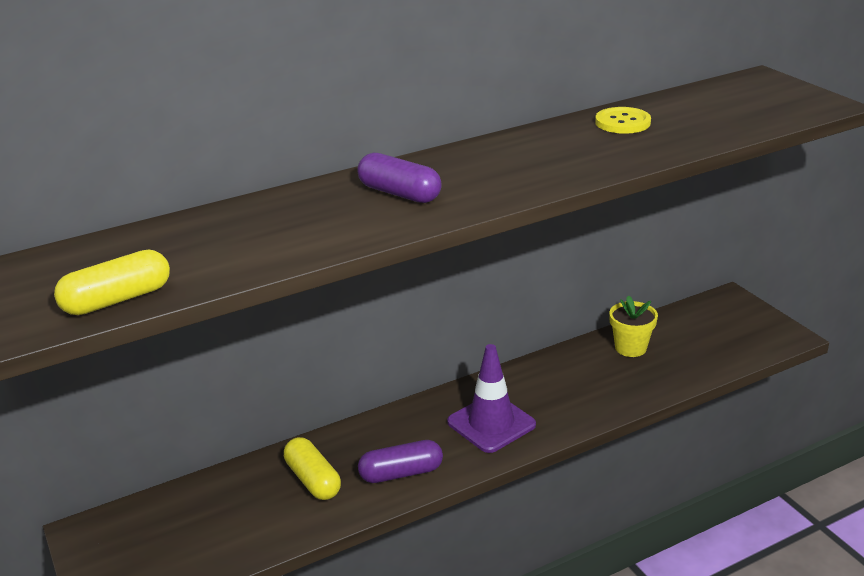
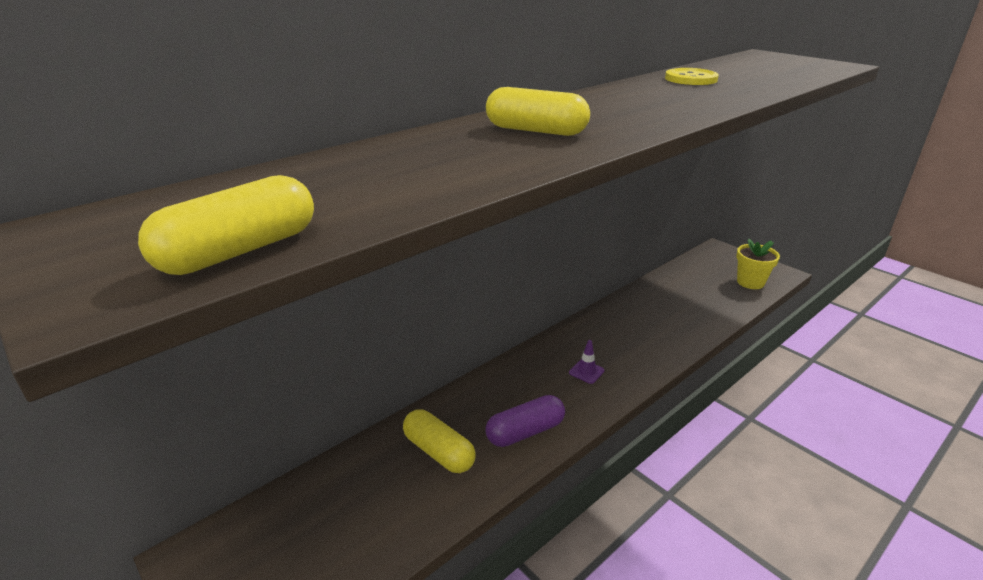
camera: 15 degrees left, 0 degrees up
(399, 193) = (535, 131): purple capsule -> yellow capsule
(491, 423) = (586, 372): purple traffic cone -> purple traffic cone, size x0.44
(630, 348) = (667, 294): yellow flower pot -> yellow flower pot (750, 282)

